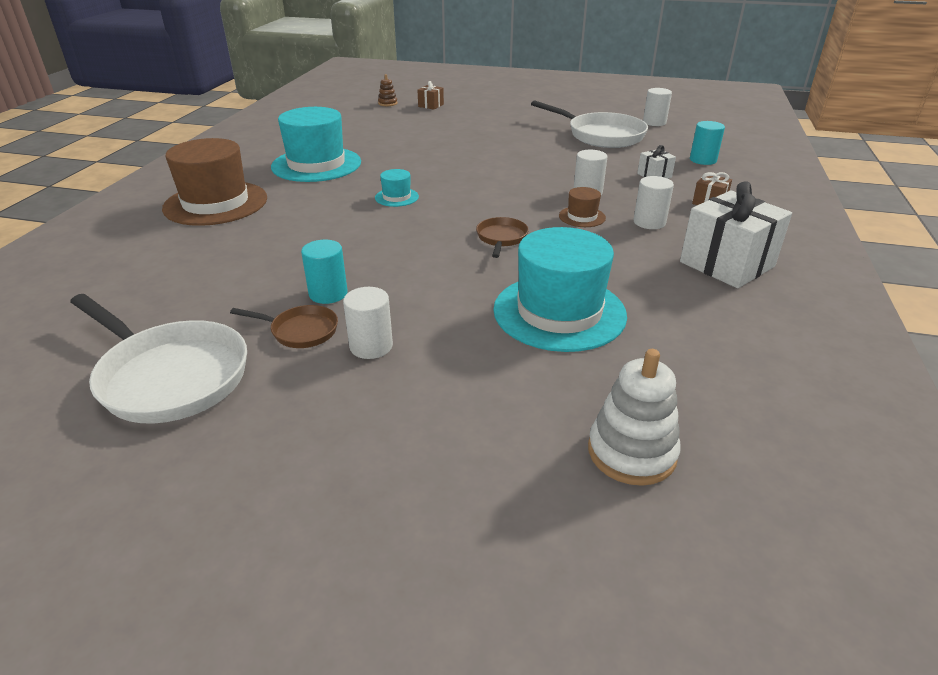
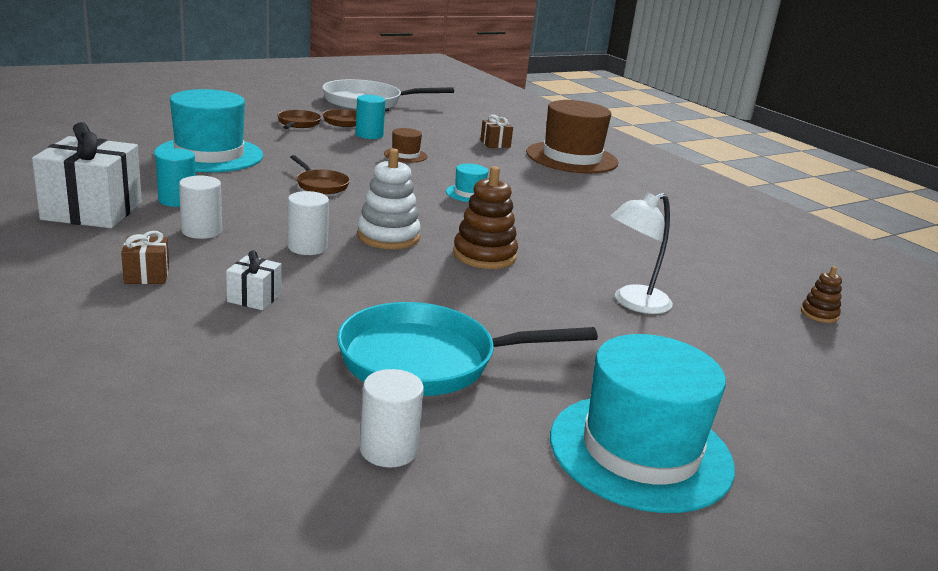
camera: 130 degrees right, 10 degrees down
(316, 164) = (608, 202): turquoise hat -> turquoise hat (640, 451)
(371, 346) = (298, 124): white cylinder -> brown pan
(431, 105) = (770, 334): brown gift -> brown gift (495, 144)
(460, 126) = (633, 303): none -> white lamp
(485, 160) = (484, 255): none -> brown stacking toy
(582, 217) = (277, 219): brown hat -> brown hat (405, 155)
(601, 135) = (427, 360): white pan -> turquoise pan
(631, 452) = (110, 119): white stacking toy -> white stacking toy (388, 237)
(703, 160) = (204, 358): turquoise cylinder -> turquoise cylinder (177, 200)

